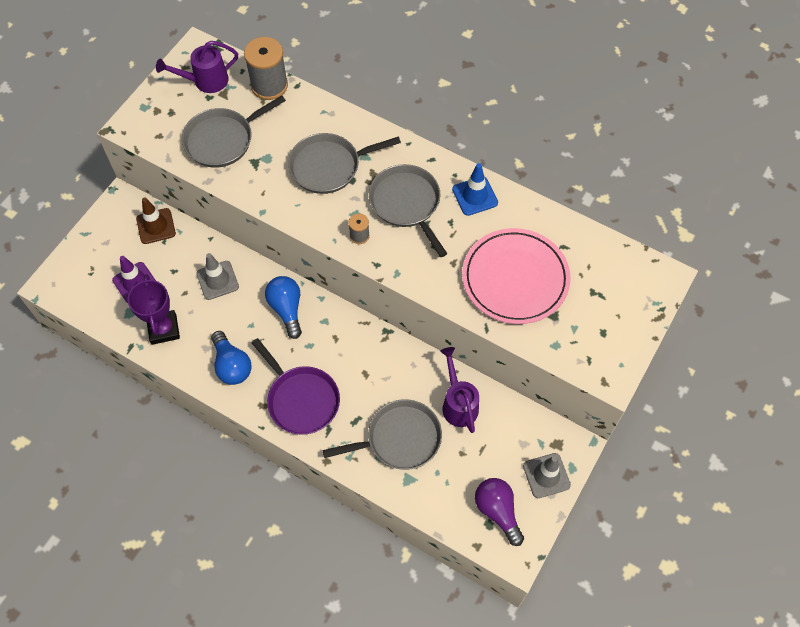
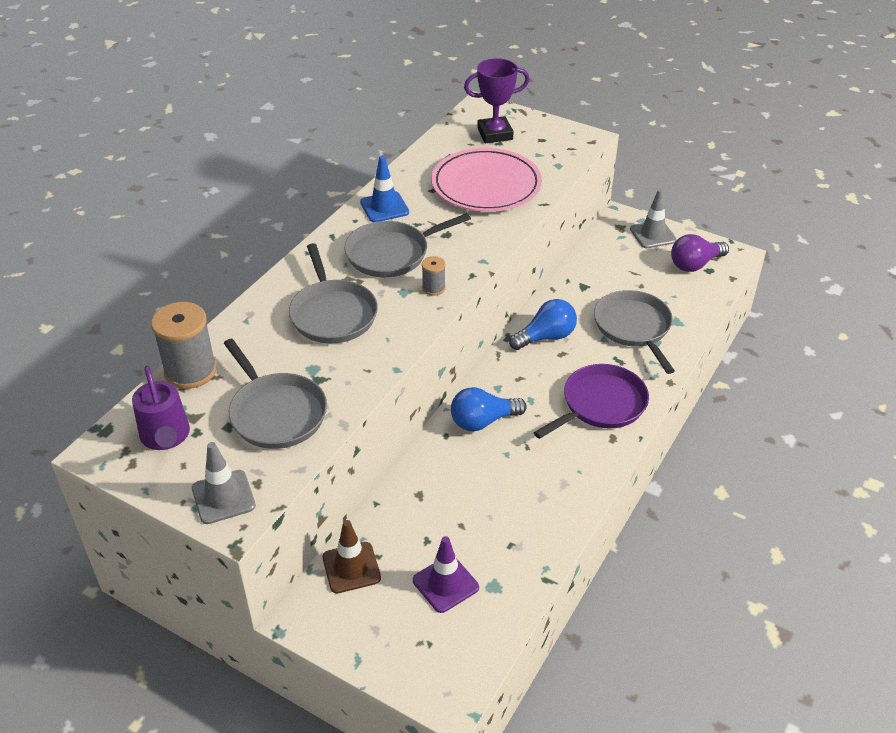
camera: 90 degrees left, 20 degrees down
(163, 329) = (517, 544): purple trophy -> purple trophy (495, 134)
(217, 280) = (442, 491): grey traffic cone -> grey traffic cone (223, 497)
(232, 365) = (564, 469): blue light bulb -> blue light bulb (546, 337)
(458, 403) = (588, 287): purple watering can -> none

